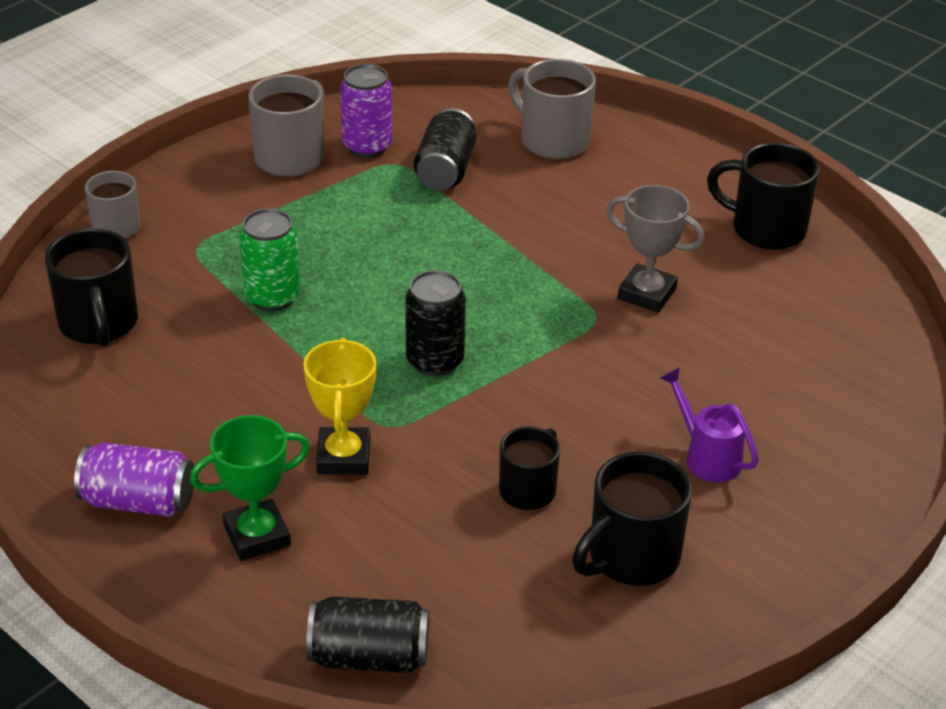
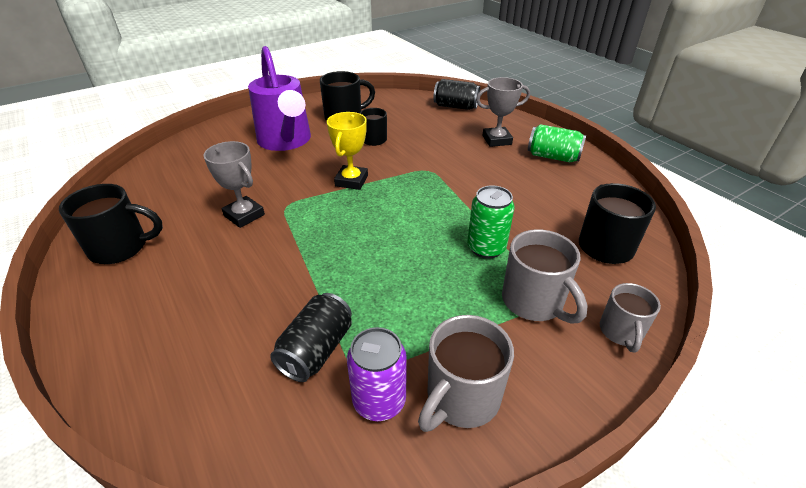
camera: 165 degrees left, 0 degrees up
(138, 501) = (553, 157): purple can -> green can
(257, 536) = (496, 140): green trophy -> grey trophy
(344, 457) = (454, 161): yellow trophy -> yellow trophy (351, 181)
(435, 361) = (393, 196): black can -> none
(552, 140) = (193, 373): grey mug -> grey mug (534, 302)
(707, 457) = (286, 141): purple watering can -> purple watering can, size x2.11
(765, 229) = (121, 248): black mug -> black mug turned 45 degrees counterclockwise

